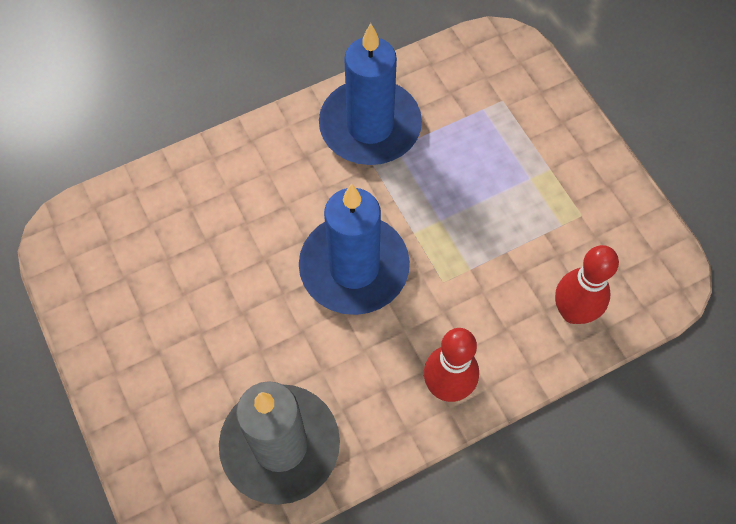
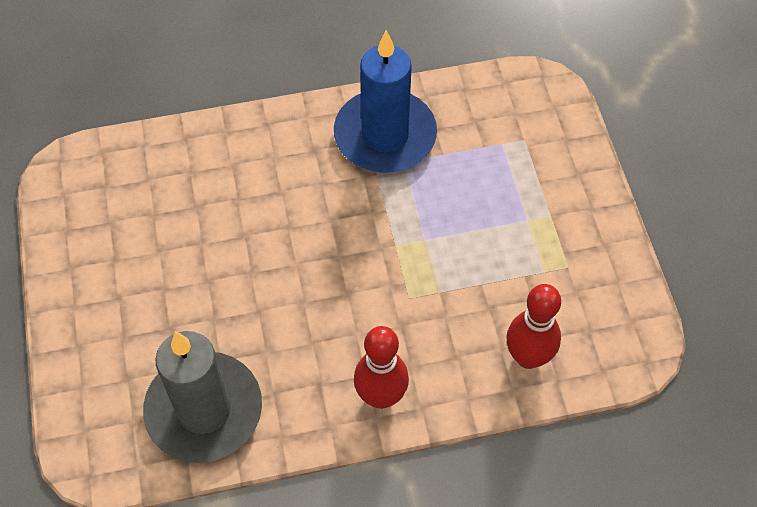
camera: 15 degrees right, 5 degrees down
(354, 267) = (327, 264): blue candle -> none

